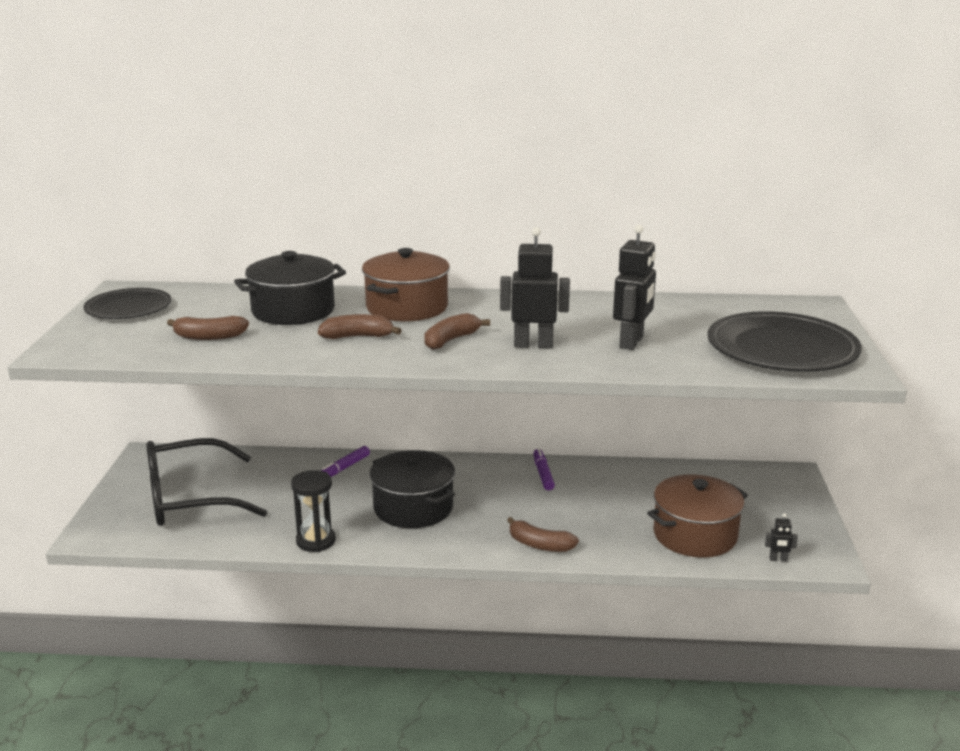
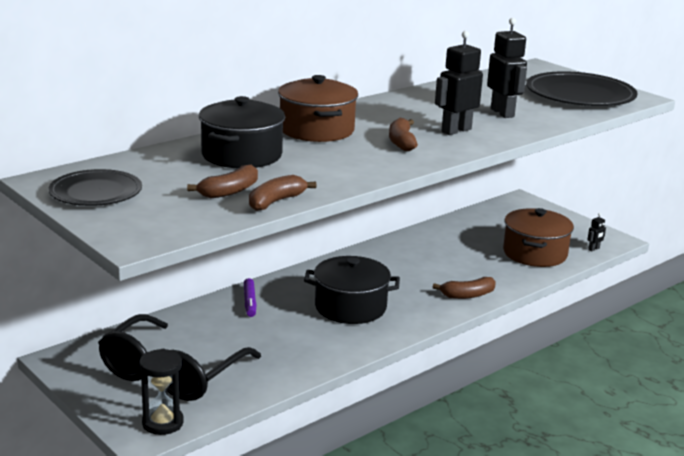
camera: 45 degrees left, 0 degrees up
(316, 541) = (328, 357): black hourglass -> black hourglass (163, 423)
(358, 337) = (337, 158): brown banana -> brown banana (276, 201)
(543, 474) = (390, 253): purple marker -> none

